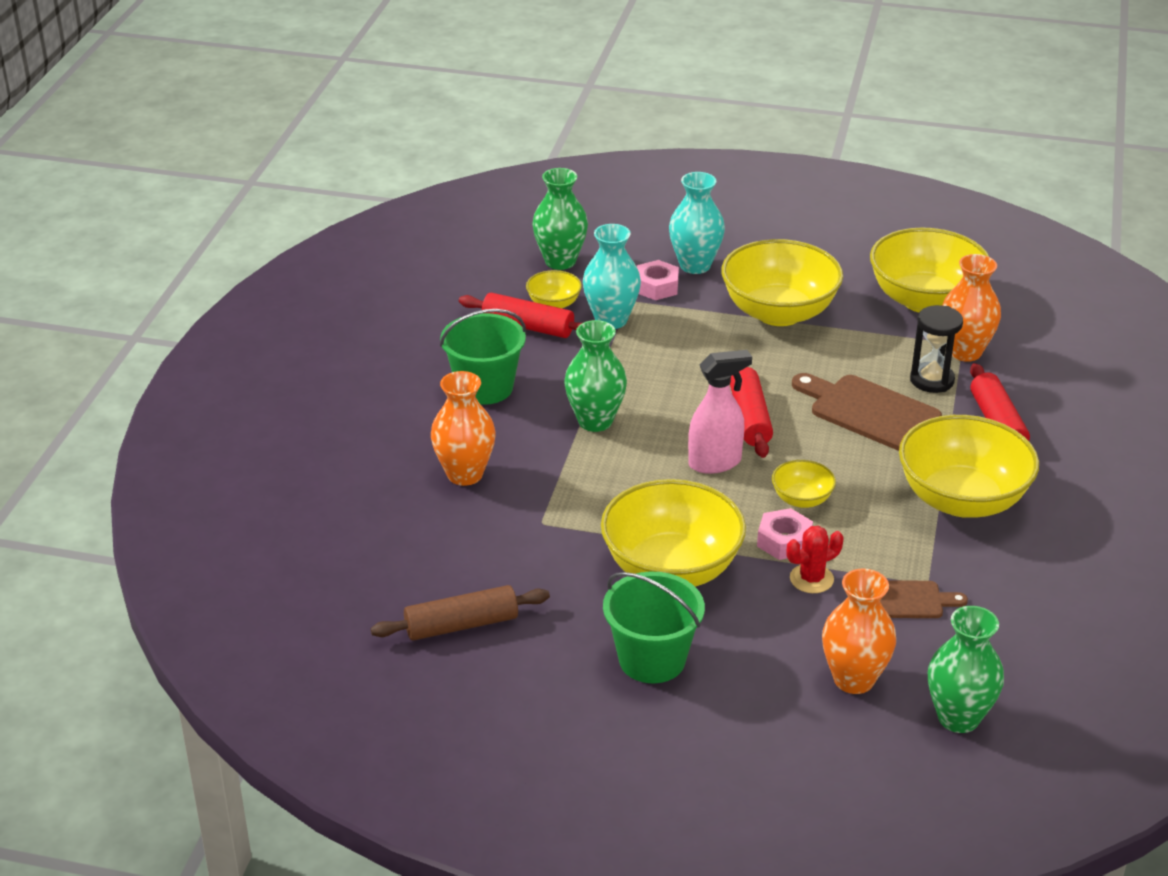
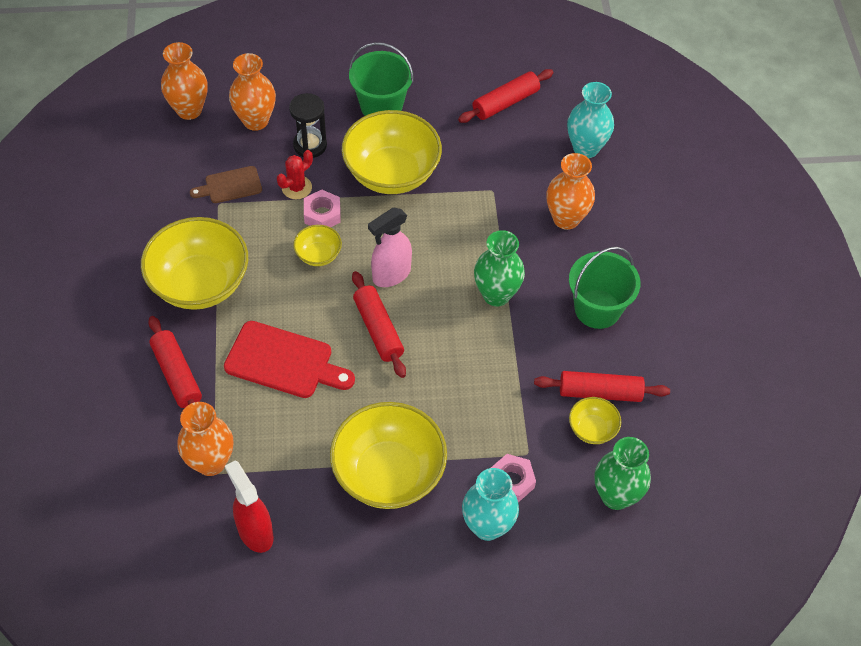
camera: 160 degrees right, 20 degrees up
(461, 625) = (505, 103): brown rolling pin -> red rolling pin
(611, 320) = (533, 421): turquoise vase -> turquoise vase (585, 148)
(869, 412) = (283, 361): brown cutting board -> red cutting board
(925, 300) = (255, 532): yellow bowl -> red spray bottle
(932, 380) = (236, 415): black hourglass -> black hourglass (310, 145)
(958, 718) = (189, 110): green vase -> orange vase

